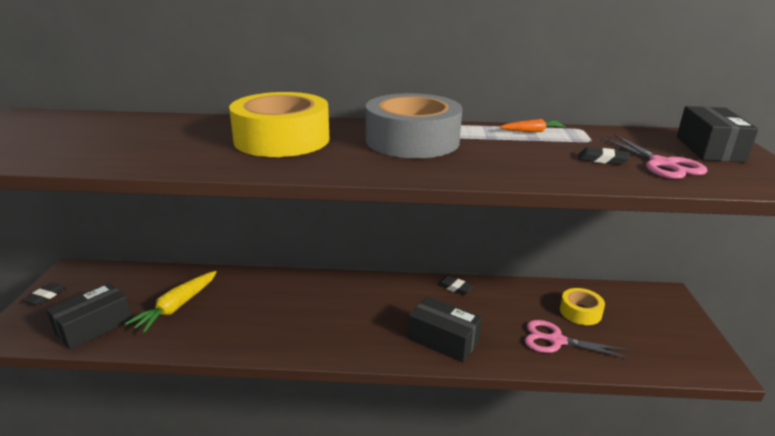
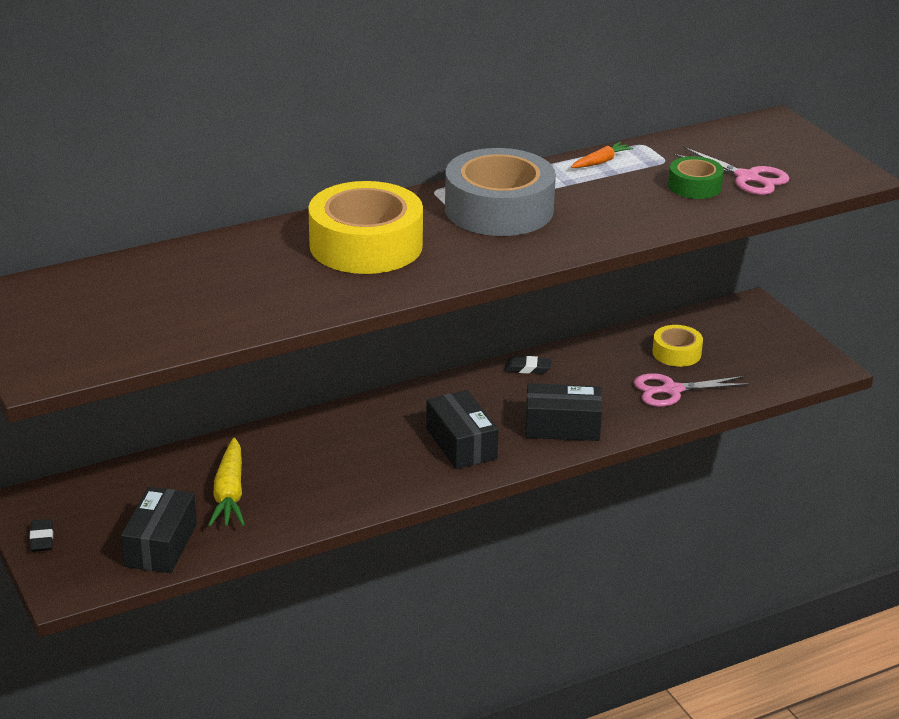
camera: 30 degrees left, 5 degrees up
(602, 160) = (694, 186): black eraser -> green tape
(709, 149) = (776, 144): black box -> black box (461, 444)

